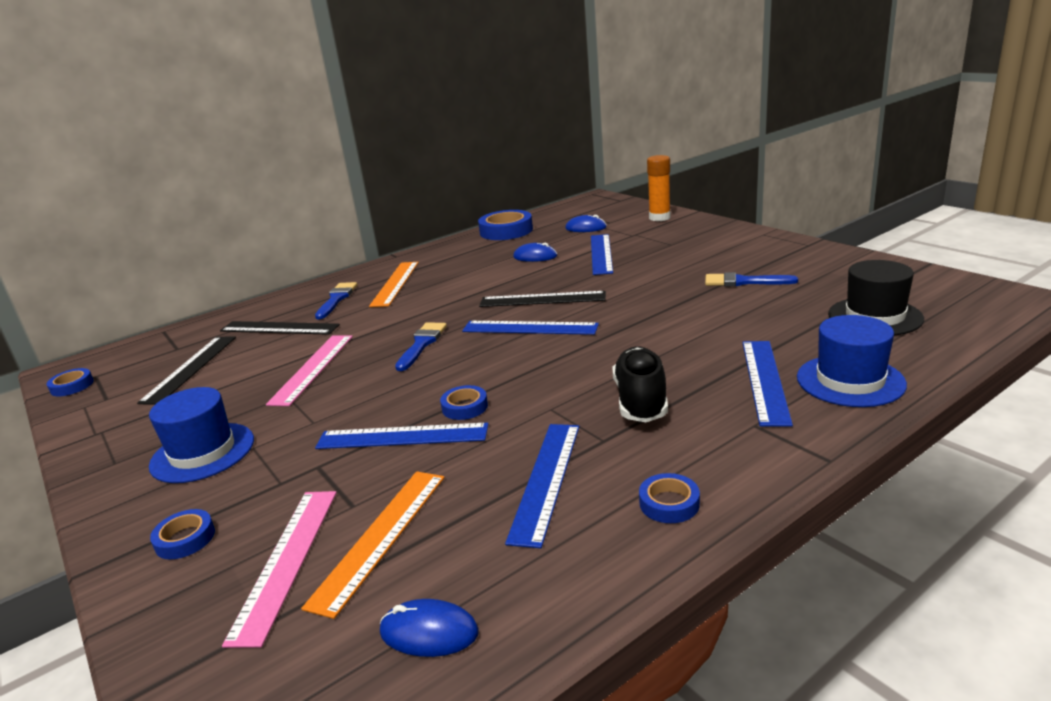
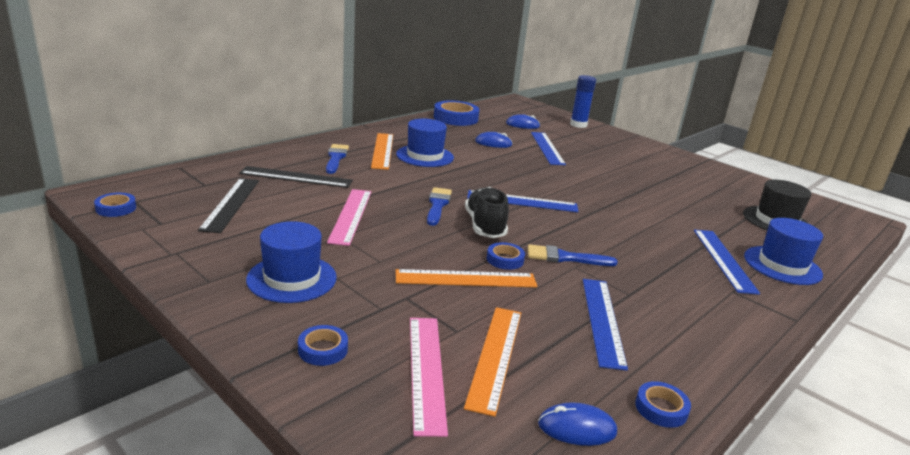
camera: 15 degrees left, 0 degrees up
(402, 437) = (466, 279): blue ruler -> orange ruler
(441, 284) = (425, 156): none -> blue hat
(542, 299) = (519, 179): black ruler -> none
(640, 401) = (641, 267): black shoe -> black shoe (485, 226)
(659, 218) = (578, 125): orange glue stick -> blue glue stick
(669, 503) = (703, 343): blue tape -> blue tape (661, 408)
(744, 282) = (670, 184): blue brush -> blue brush (565, 258)

